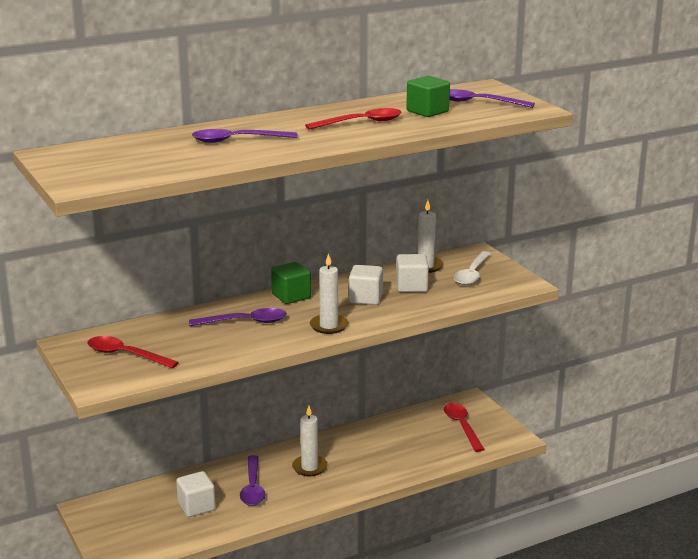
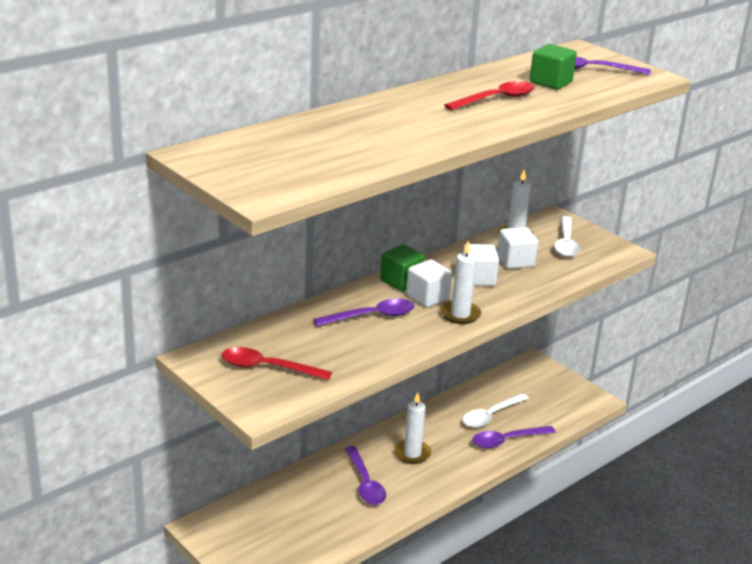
camera: 15 degrees left, 5 degrees up
(196, 506) = (317, 511): white cube -> white cube (427, 297)
(237, 140) = (386, 127): purple spoon -> purple spoon (507, 441)
(402, 442) = (491, 416): none -> white spoon
(462, 426) = (540, 392): red spoon -> none

